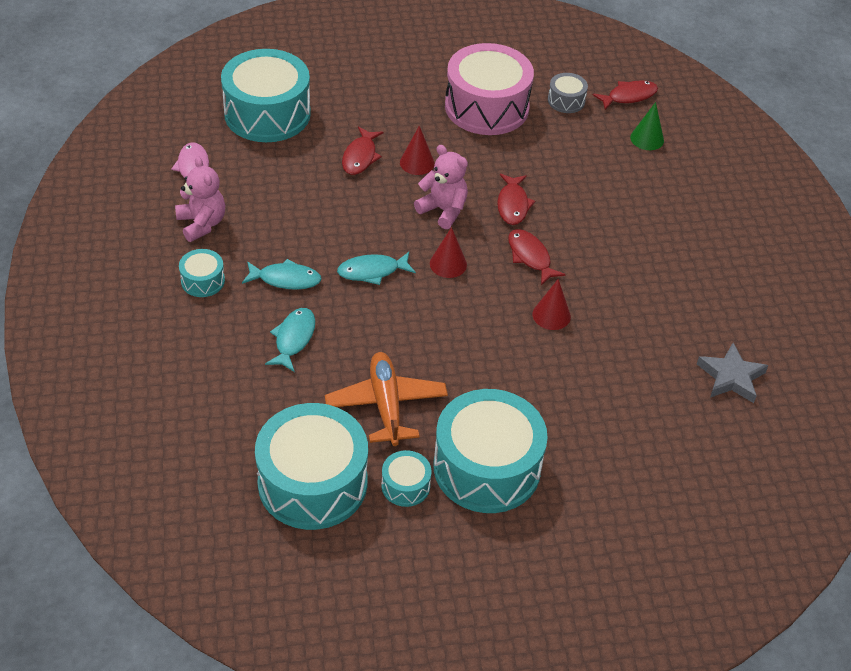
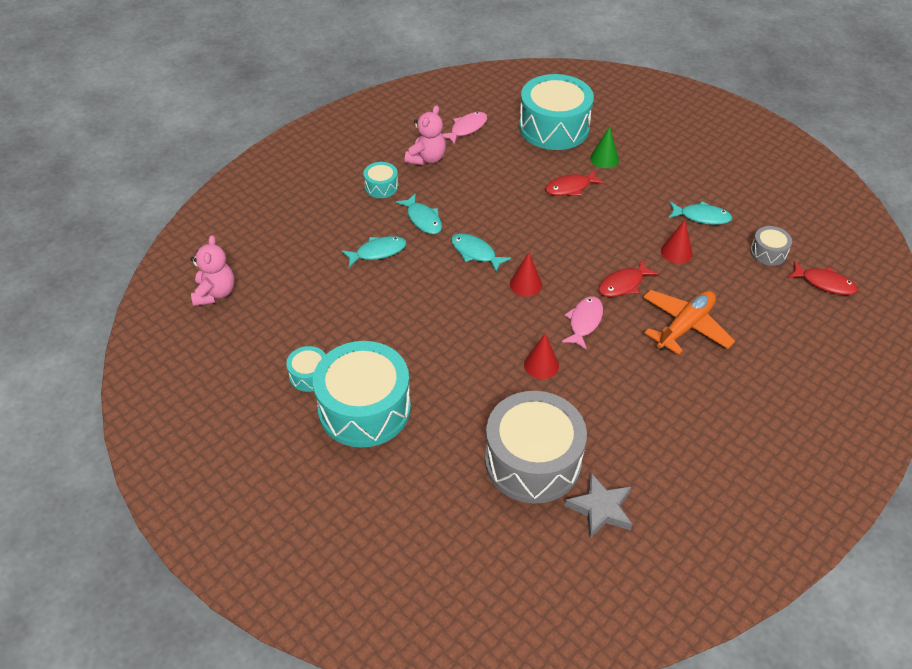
camera: 55 degrees right, 0 degrees up
(312, 483) = (270, 329): turquoise drum -> none
(386, 405) = (367, 326): orange plane -> orange plane (685, 326)
(417, 163) = (600, 216): red cone -> red cone (676, 252)
(443, 210) = (572, 253): pink teddy bear -> pink teddy bear (215, 293)
(486, 107) = (701, 217): pink drum -> turquoise fish
(530, 256) = (584, 322): red fish -> pink fish
(647, 139) = (793, 319): green cone -> green cone (604, 159)
(649, 388) = (533, 461): none -> grey drum

